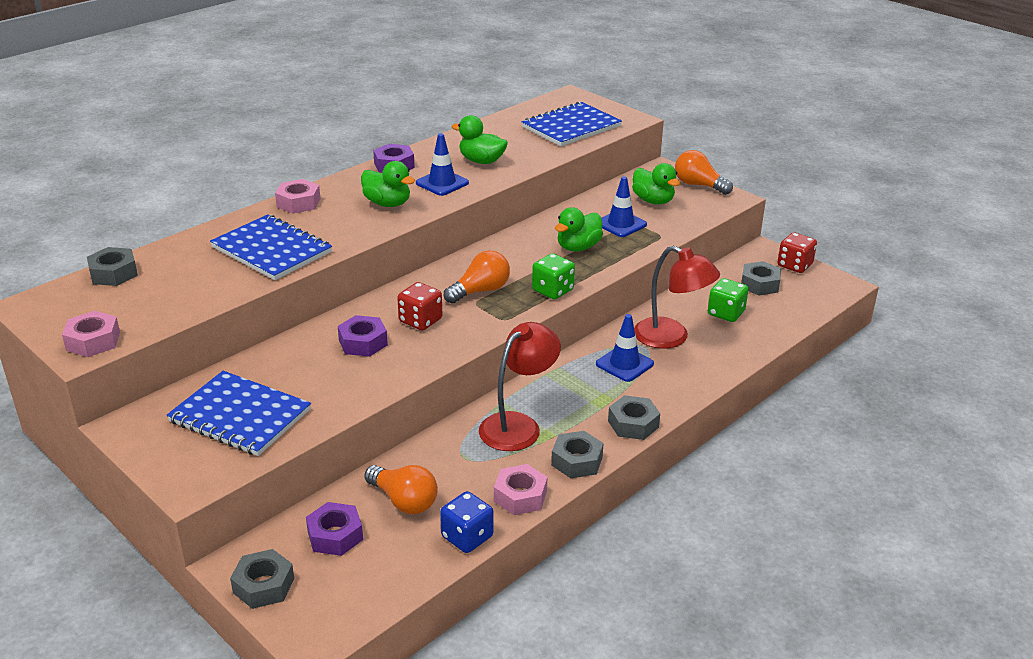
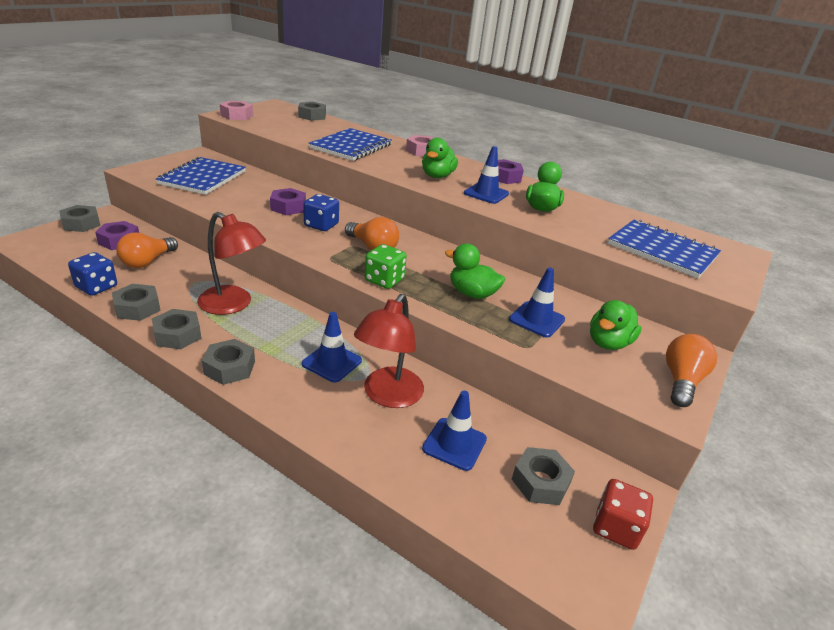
camera: 75 degrees right, 0 degrees up
(420, 320) = (321, 225): red dice -> blue dice
(520, 496) = (137, 308): pink nut -> grey nut
(726, 313) = (454, 444): green dice -> blue traffic cone

